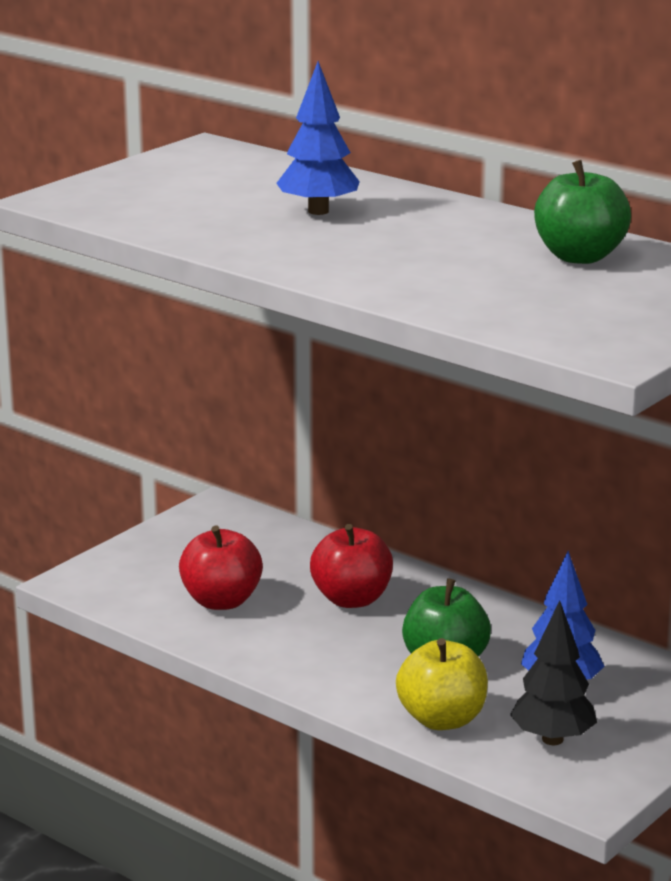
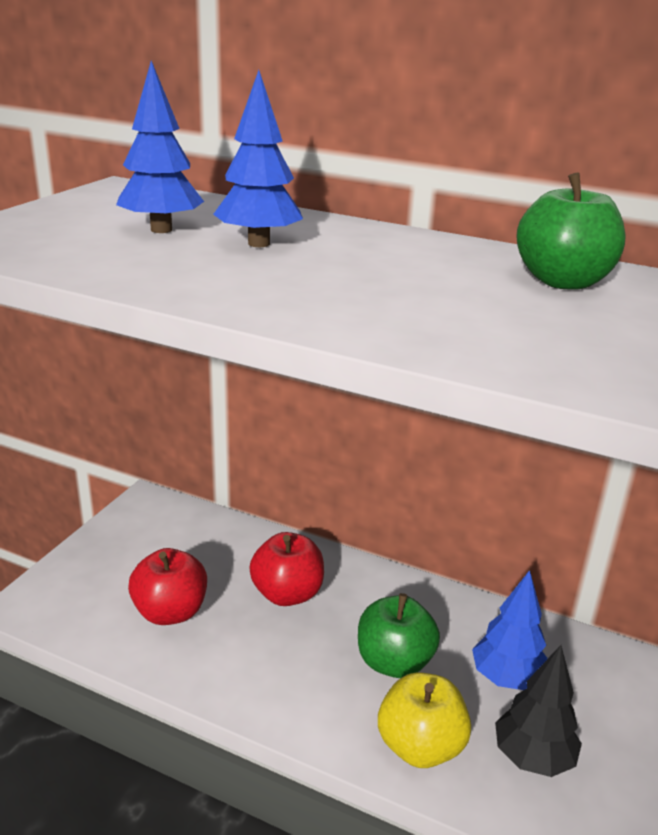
camera: 15 degrees left, 5 degrees up
(233, 195) = (161, 230): none -> blue tree

